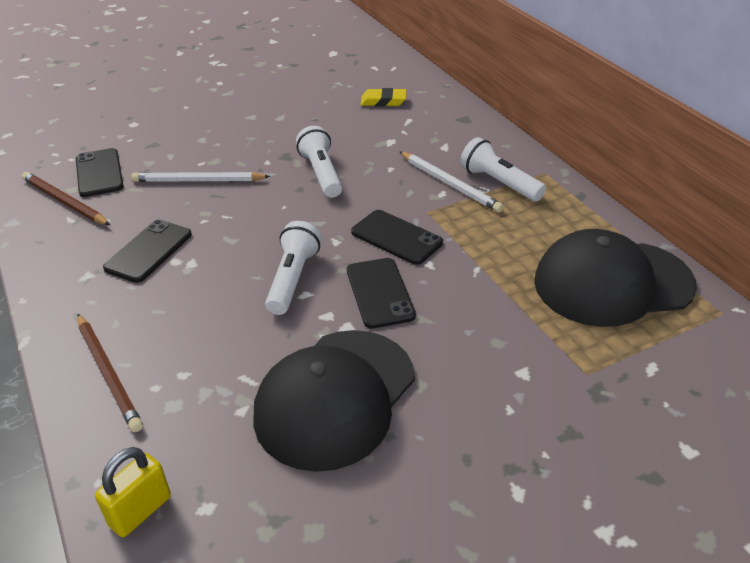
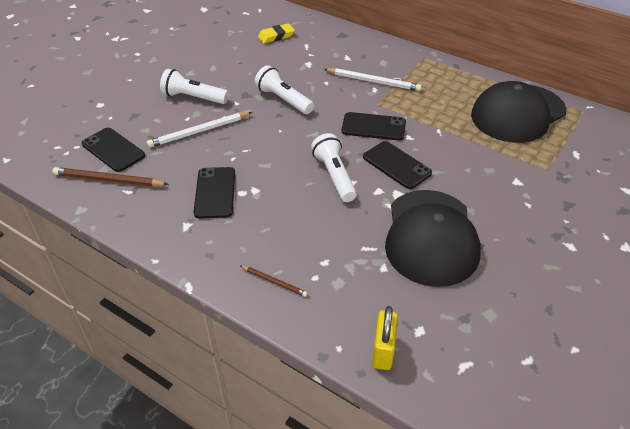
camera: 30 degrees left, 5 degrees up
(109, 373) = (274, 282): brown pencil -> brown pencil, size x0.55
(499, 183) = (403, 72): white flashlight -> white flashlight (193, 97)

